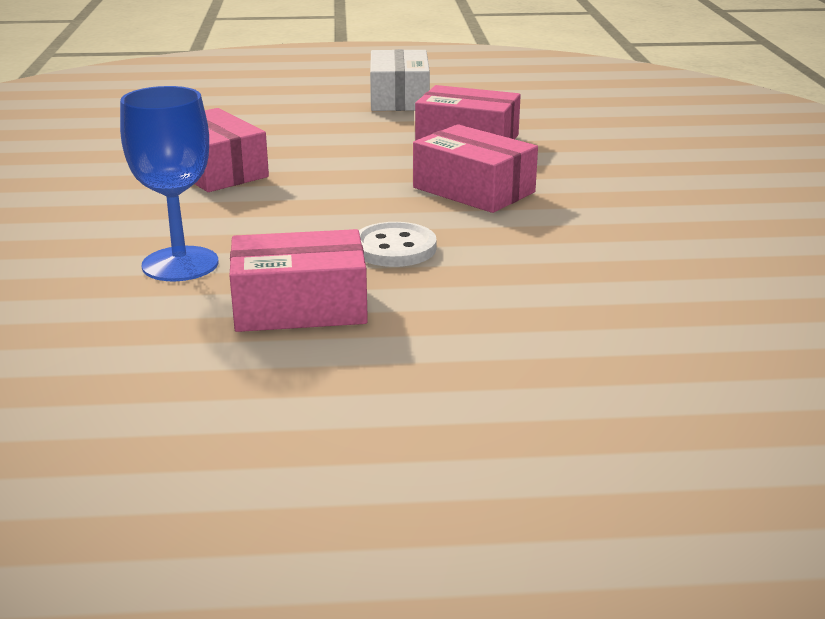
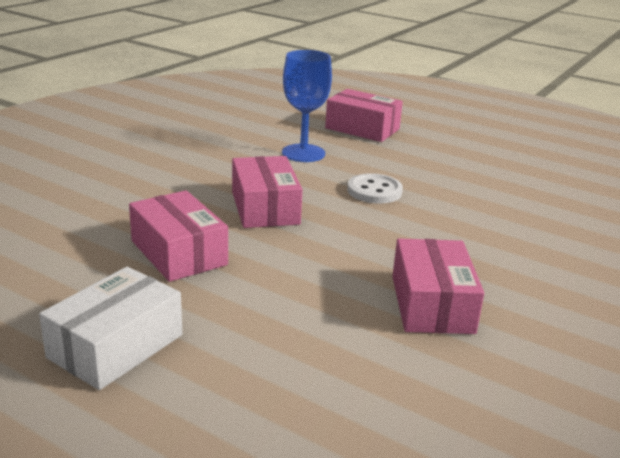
camera: 145 degrees left, 0 degrees up
(180, 264) = (511, 225): blue goblet -> blue goblet (303, 153)
(300, 306) = (460, 181): pink box -> pink box (362, 129)

